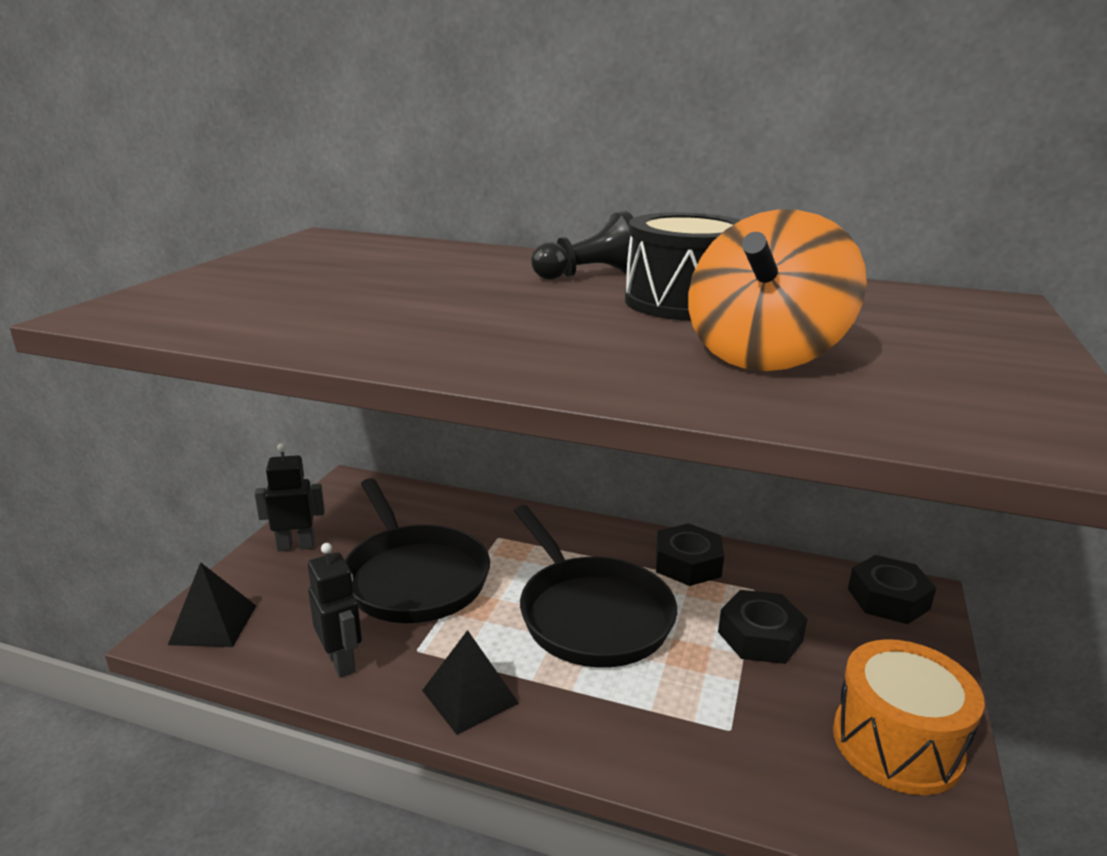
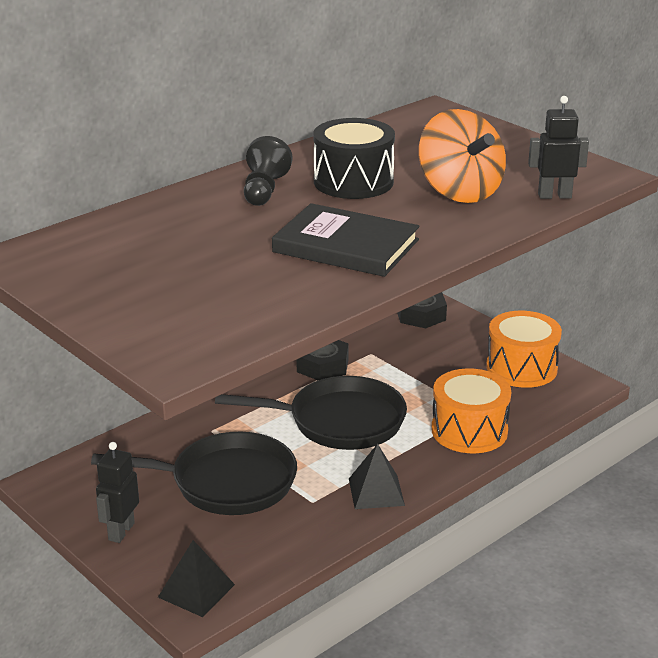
camera: 60 degrees left, 5 degrees up
(341, 662) = (297, 536): black robot -> black robot (554, 196)
(488, 328) = (346, 246): none -> black book
(679, 740) = (469, 431): none -> orange drum
(760, 636) = (414, 371): black nut -> none

